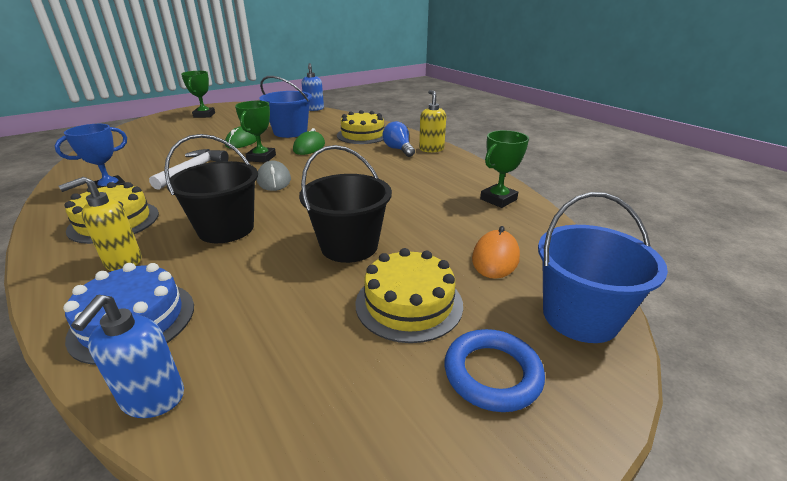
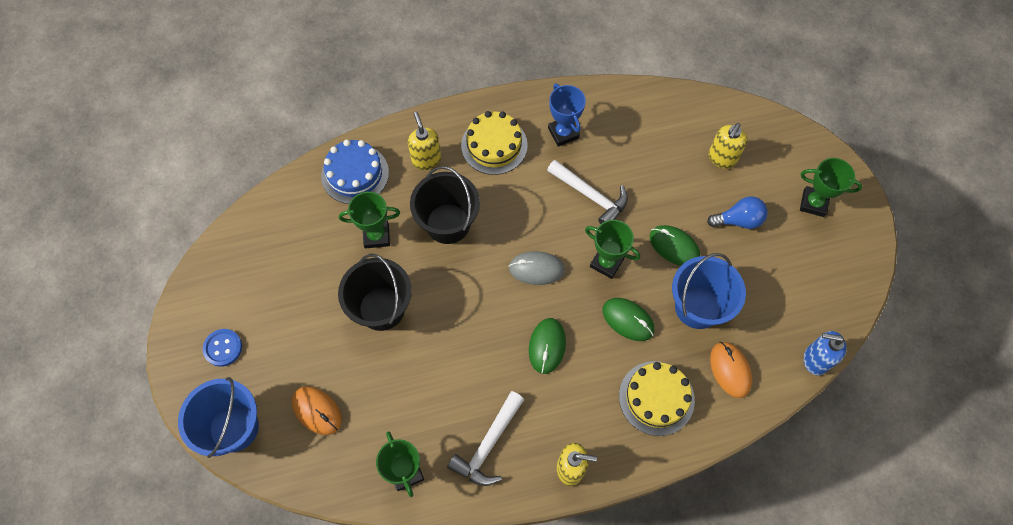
camera: 110 degrees right, 35 degrees up
(153, 399) = (288, 189): blue soap dispenser -> none
(161, 136) = (721, 158): none -> yellow soap dispenser
(248, 273) = (376, 236): none -> green trophy
(331, 122) = (730, 370): none -> orange mouse
(345, 167) = (547, 346): none -> green mouse
(398, 149) = (584, 426): blue light bulb -> blue light bulb (738, 220)
(409, 303) = (297, 327): yellow cake -> none
(442, 174) = (488, 445): none -> white hammer
(492, 373) = (223, 348): blue ring -> blue button

